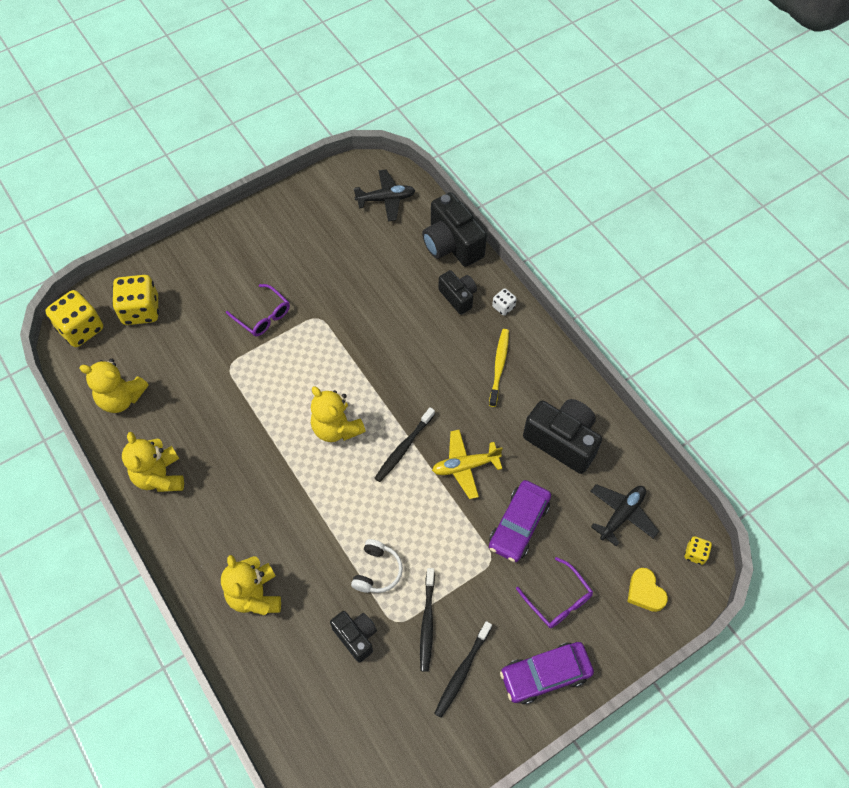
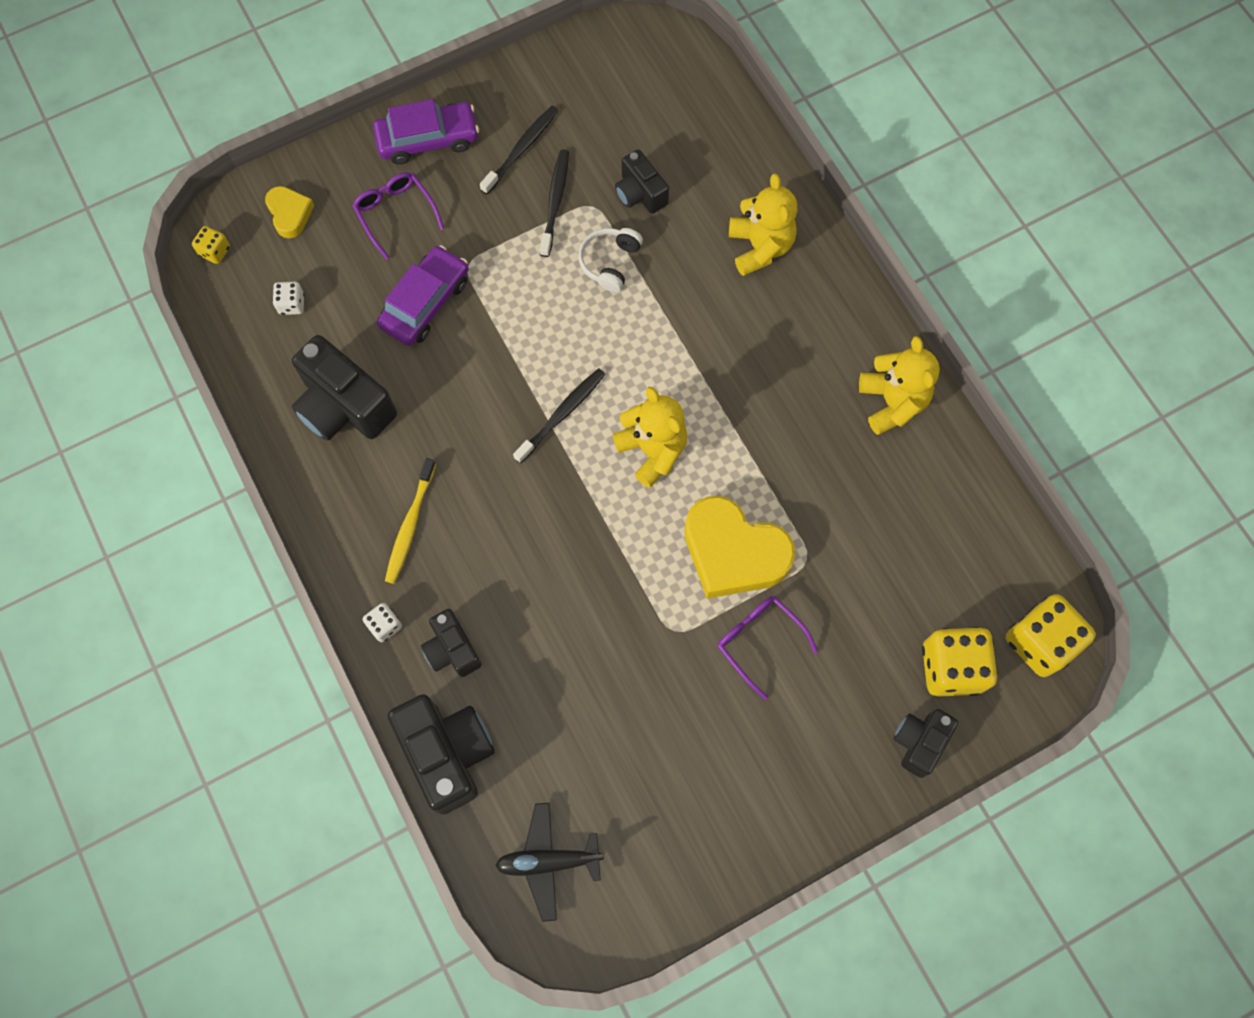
camera: 175 degrees left, 10 degrees up
(121, 398) = (960, 521): yellow teddy bear -> none
(166, 270) = (919, 742): none -> black camera
(279, 366) = (733, 552): none -> yellow heart
(465, 466) = (482, 383): yellow plane -> none
(621, 515) = (292, 304): black plane -> white dice

